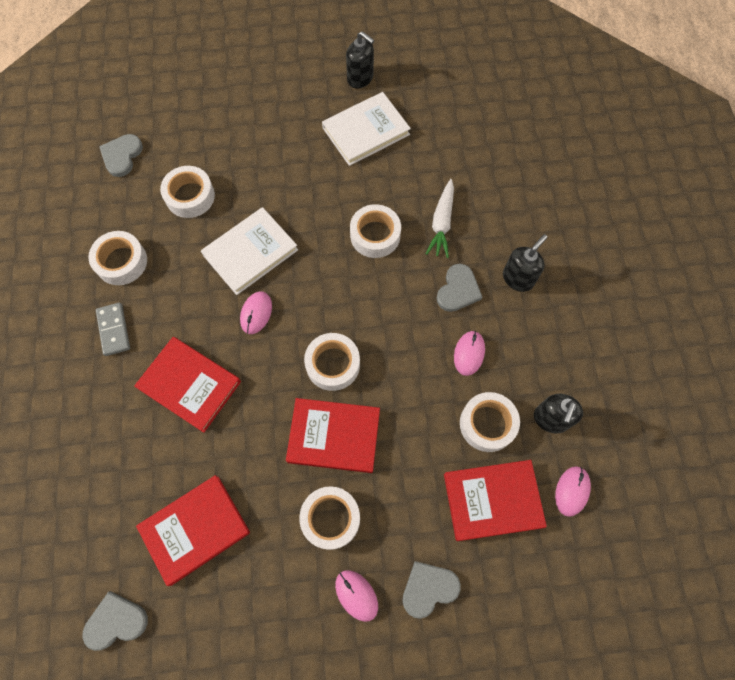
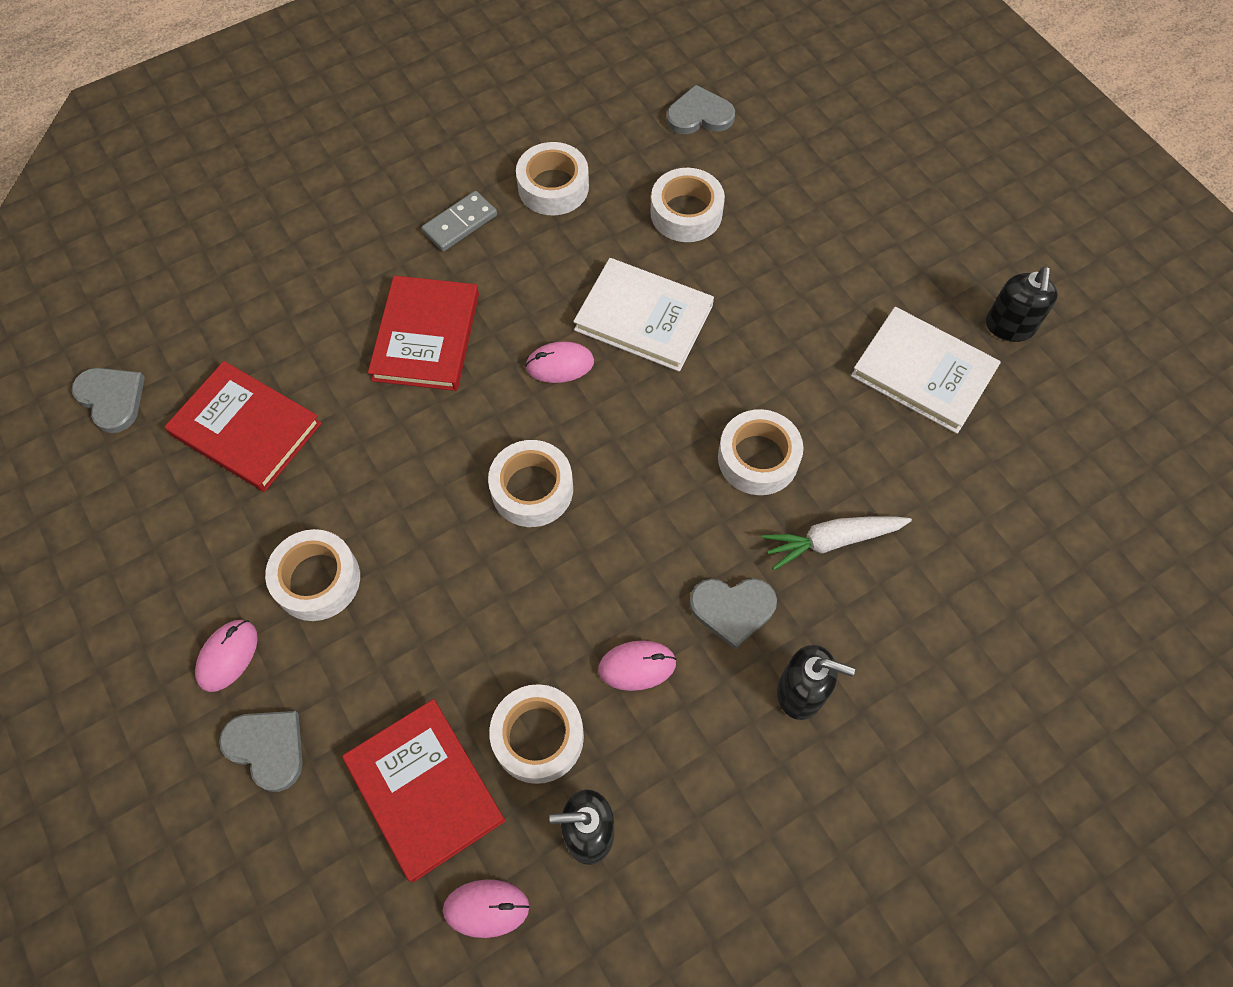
camera: 65 degrees right, 5 degrees down
(334, 436) = (430, 535): red book -> none

